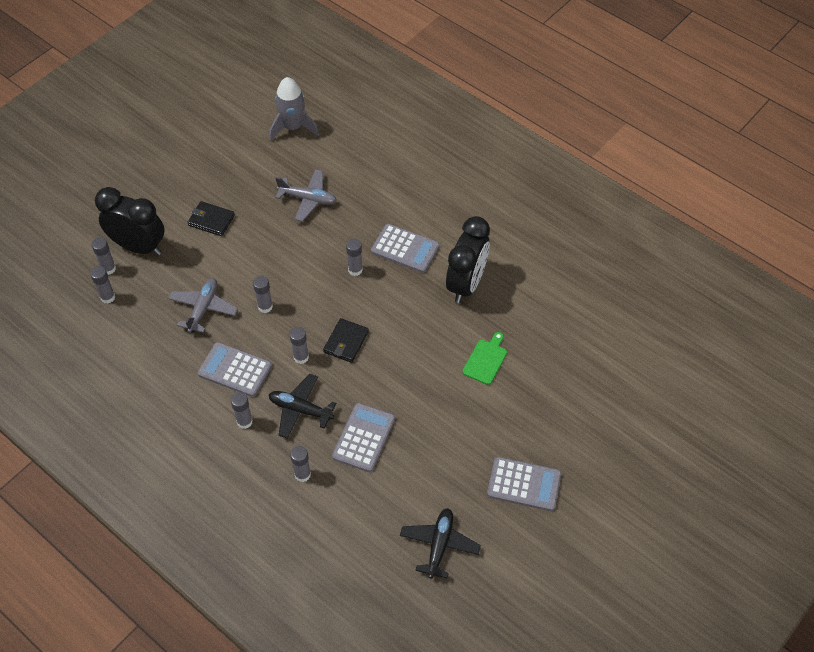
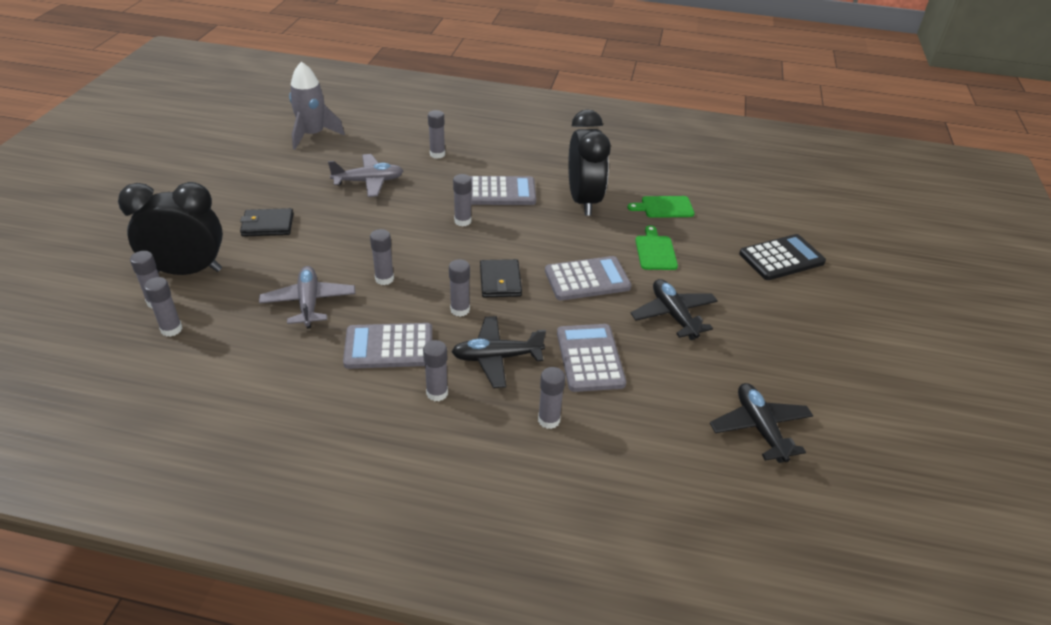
camera: 30 degrees left, 15 degrees down
(380, 185) = (437, 154): none -> grey glue stick
(452, 426) = (673, 315): none -> black plane
(524, 484) = (788, 338): grey calculator -> grey calculator (587, 279)
(529, 316) = (664, 207): none -> green cutting board
(585, 409) = (781, 258): none -> black calculator

